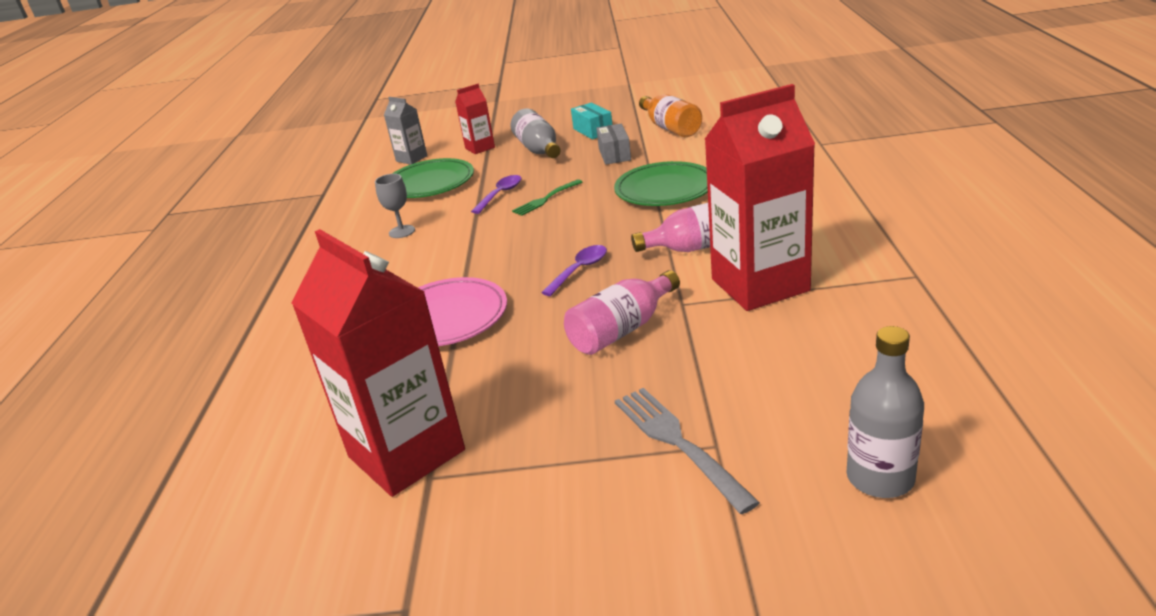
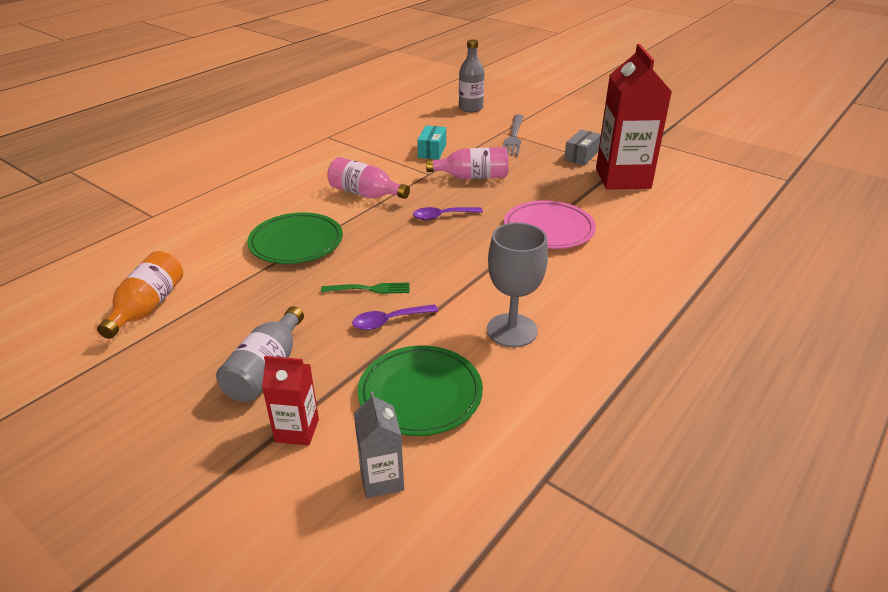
camera: 145 degrees left, 5 degrees up
(402, 231) = (512, 330): grey goblet -> grey goblet, size x1.76
(593, 131) = (182, 361): turquoise box -> turquoise box (432, 151)
(614, 154) = (242, 306): grey box -> grey box (581, 156)
(760, 285) = (384, 163): red carton -> none

